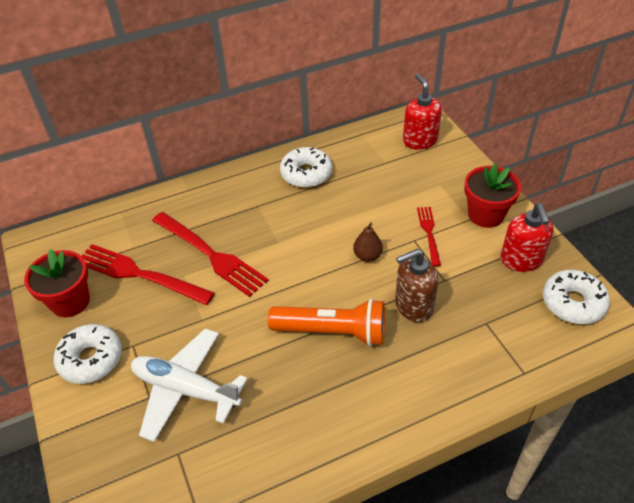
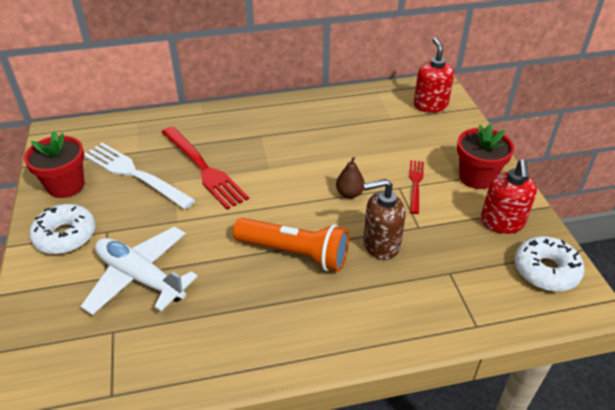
camera: 10 degrees right, 5 degrees down
(139, 274) = (134, 174): red fork -> white fork
(306, 174) = (314, 116): white donut -> none

